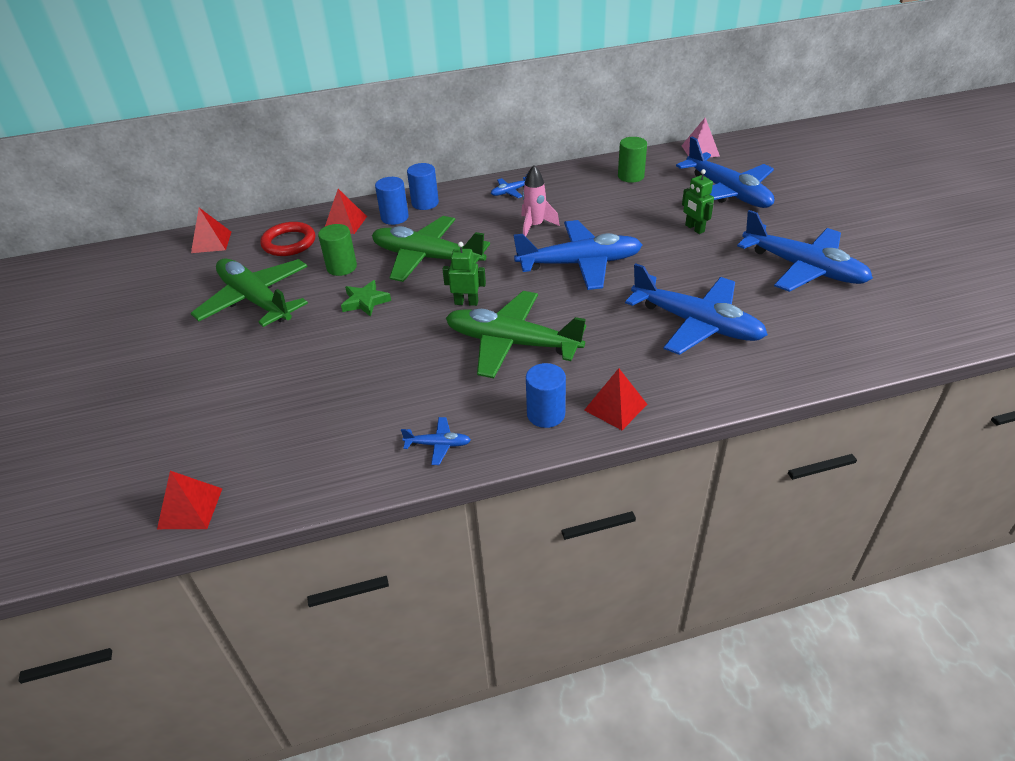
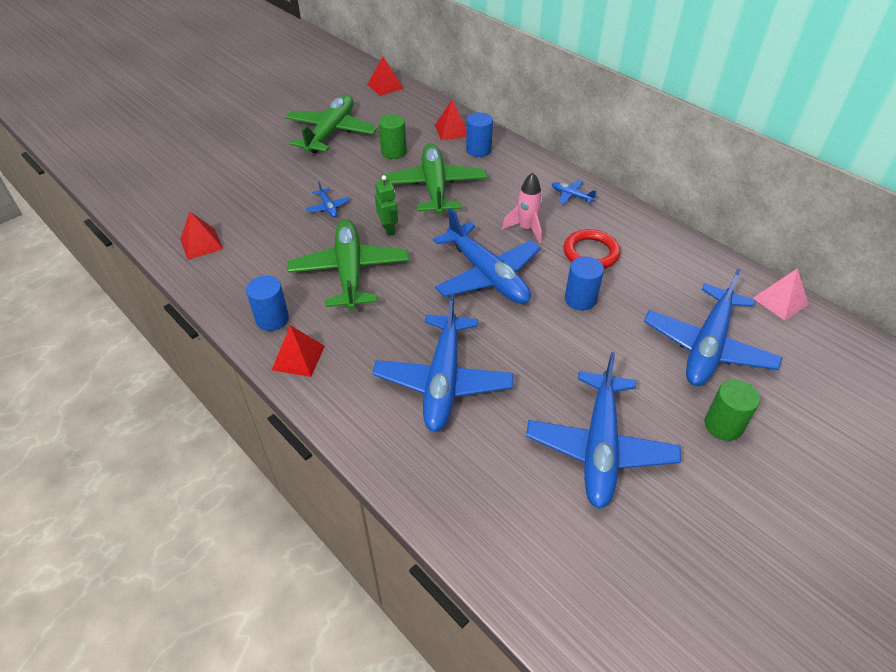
camera: 60 degrees right, 5 degrees up
(190, 508) = (126, 194): red pyramid -> red pyramid (201, 244)
(289, 243) = (407, 117): red ring -> red ring (591, 253)
(365, 301) = (359, 179): green star -> none
(425, 203) = (512, 157): blue cylinder -> blue cylinder (580, 299)
(438, 445) = (217, 274): blue plane -> blue plane (328, 207)
(630, 176) = (671, 263): green cylinder -> green cylinder (723, 425)
(694, 228) = (609, 337): green robot -> none

